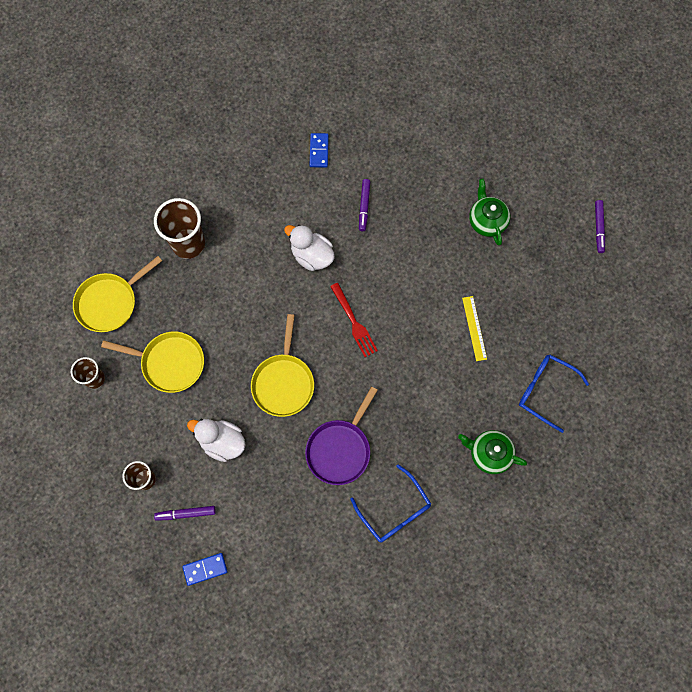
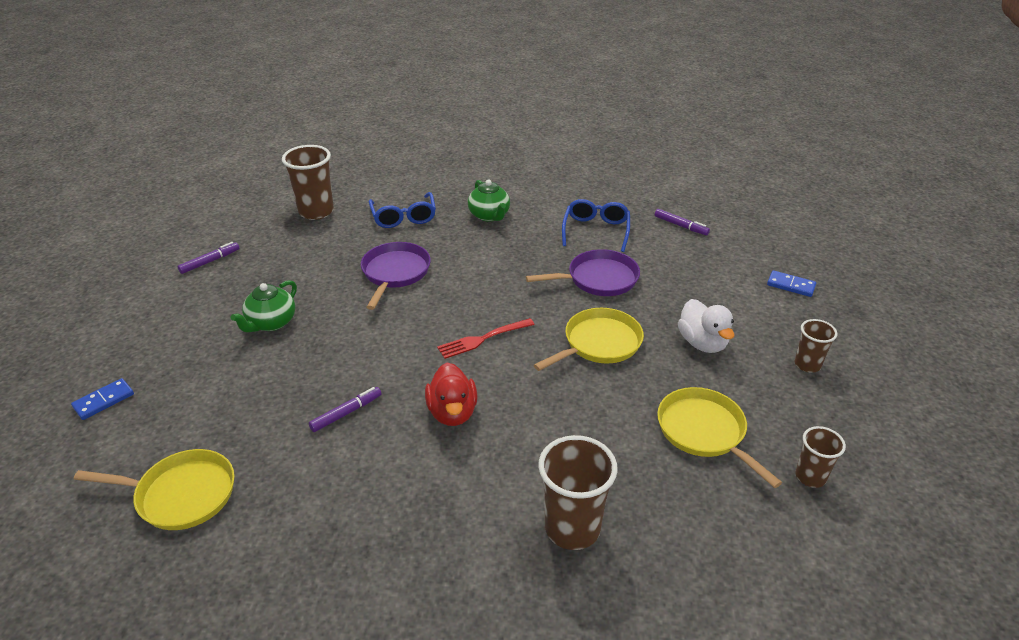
camera: 135 degrees left, 35 degrees down
(110, 302) = (733, 540): yellow pan -> yellow pan (181, 494)
(186, 513) = (782, 322): purple marker -> purple marker (681, 226)
(312, 255) = (452, 412): white duck -> red duck
(319, 151) = (309, 502): blue domino -> blue domino (104, 401)
(354, 322) = (483, 339): red fork -> red fork turned 135 degrees counterclockwise
(474, 328) = (395, 273): yellow ruler -> purple pan
(611, 337) = (316, 211): none -> brown cup

